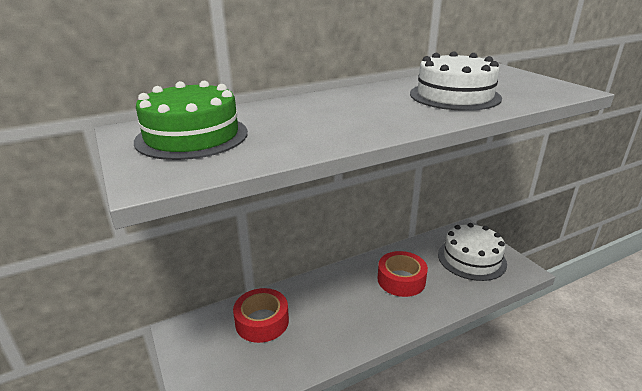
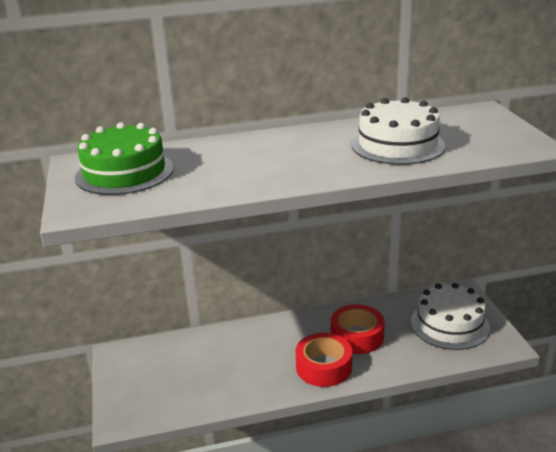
camera: 15 degrees right, 0 degrees up
(262, 321) = (197, 356): red tape -> red tape (324, 367)

